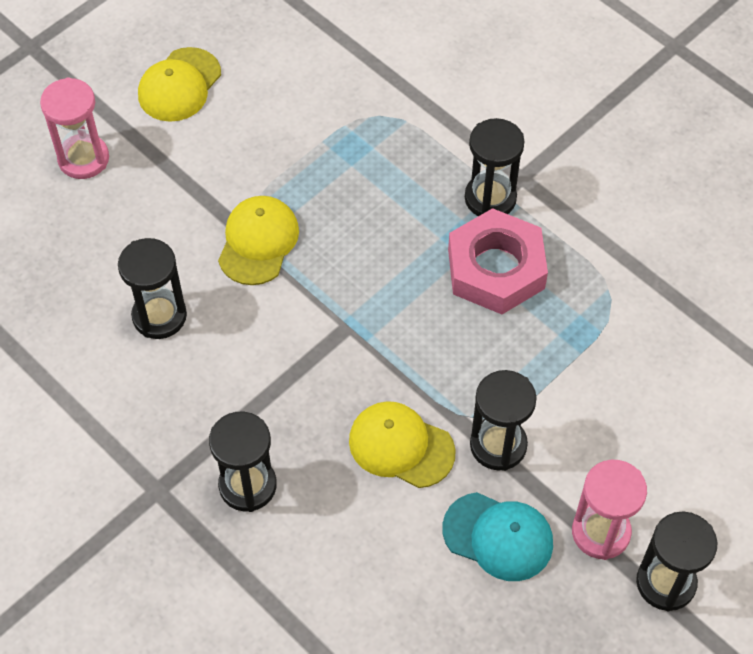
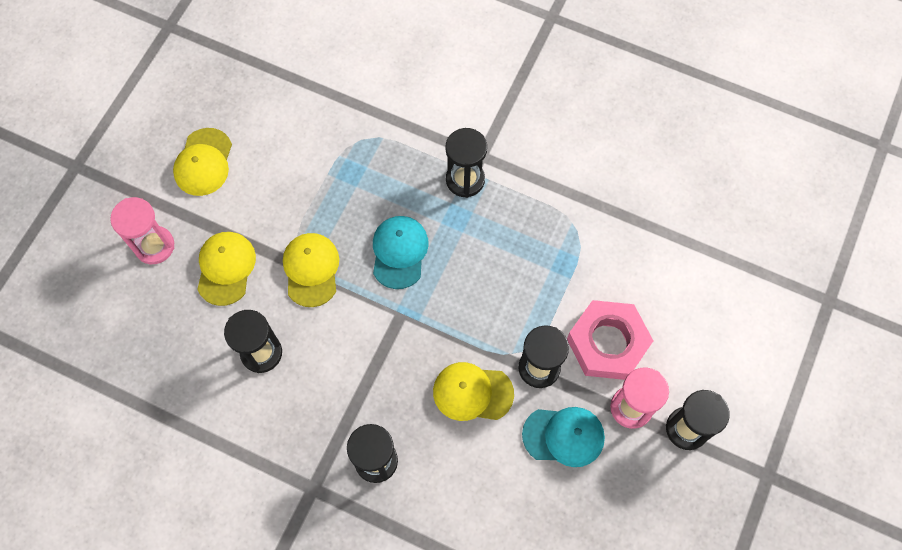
camera: 20 degrees left, 10 degrees up
(156, 209) = (226, 268): none -> yellow cap
(374, 255) = (399, 252): none -> turquoise cap
(496, 269) = (489, 234): pink nut -> pink nut (607, 343)

